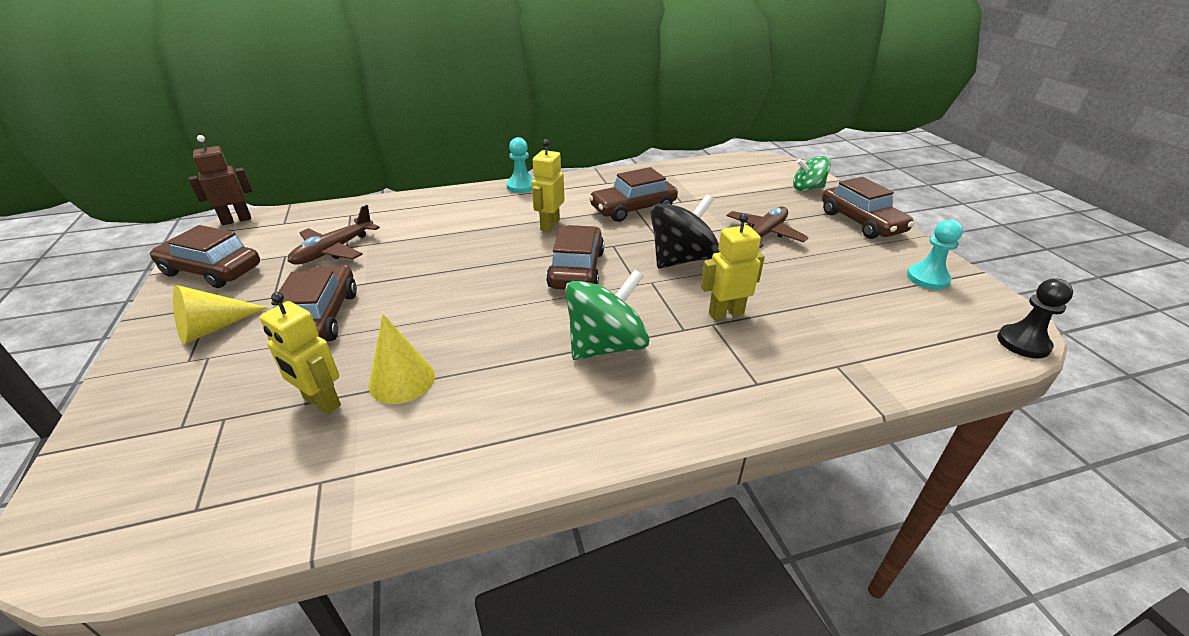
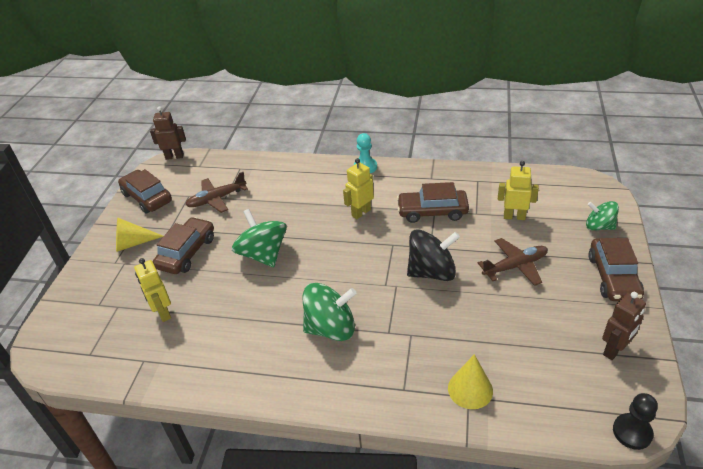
camera: 30 degrees right, 5 degrees up
(402, 380) = (207, 312): yellow cone -> yellow cone (470, 389)
(447, 292) = (263, 254): none -> green spinning top
(576, 269) = (353, 259): brown car -> none
(726, 313) = (426, 329): yellow robot -> yellow robot (514, 216)
(927, 278) = (614, 350): turquoise pawn -> brown robot

